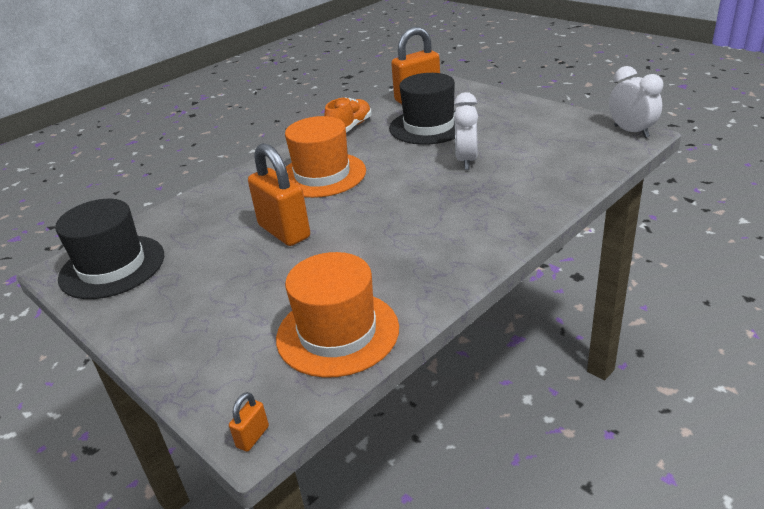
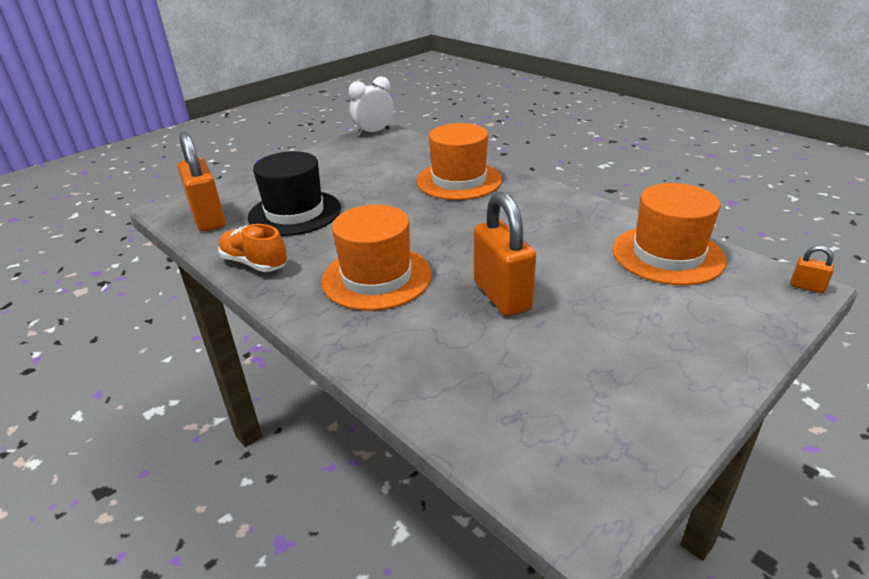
camera: 90 degrees left, 0 degrees up
(112, 266) = (578, 447): black hat -> none
(284, 231) = (502, 296): orange padlock -> orange padlock turned 75 degrees counterclockwise
(466, 160) = (387, 196): white clock -> none
(509, 194) = (459, 180): none -> orange hat

